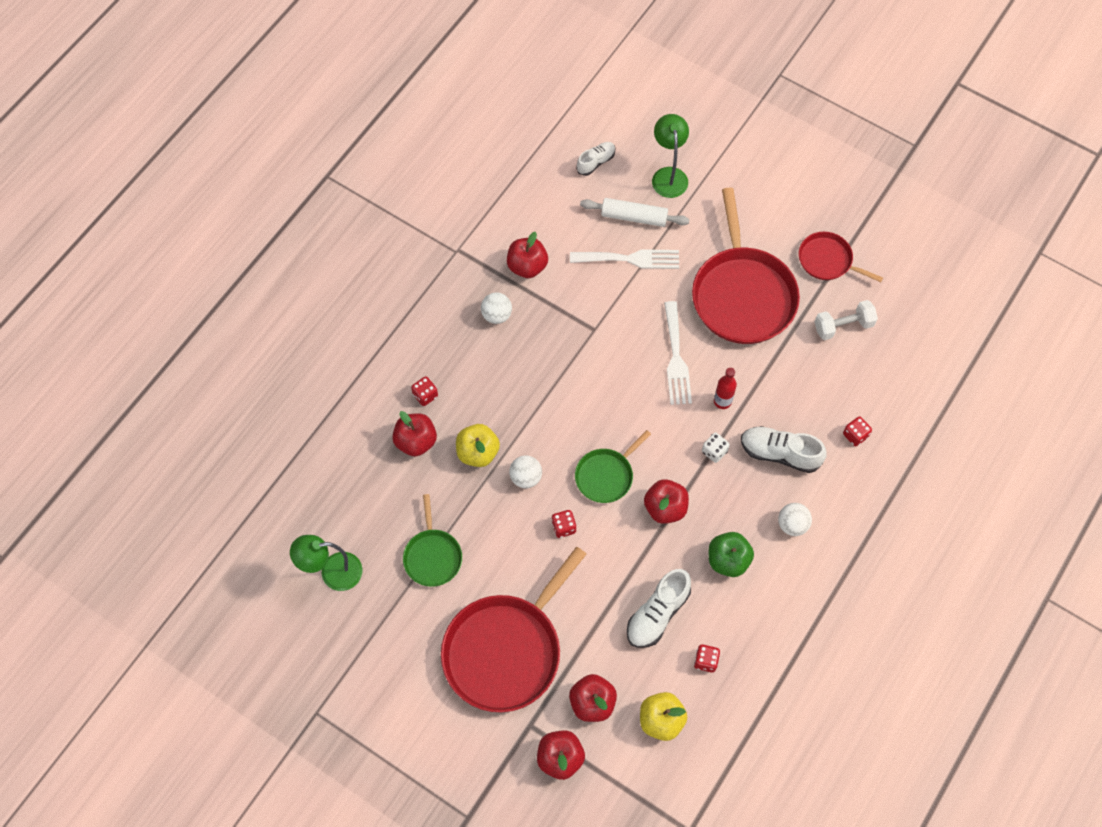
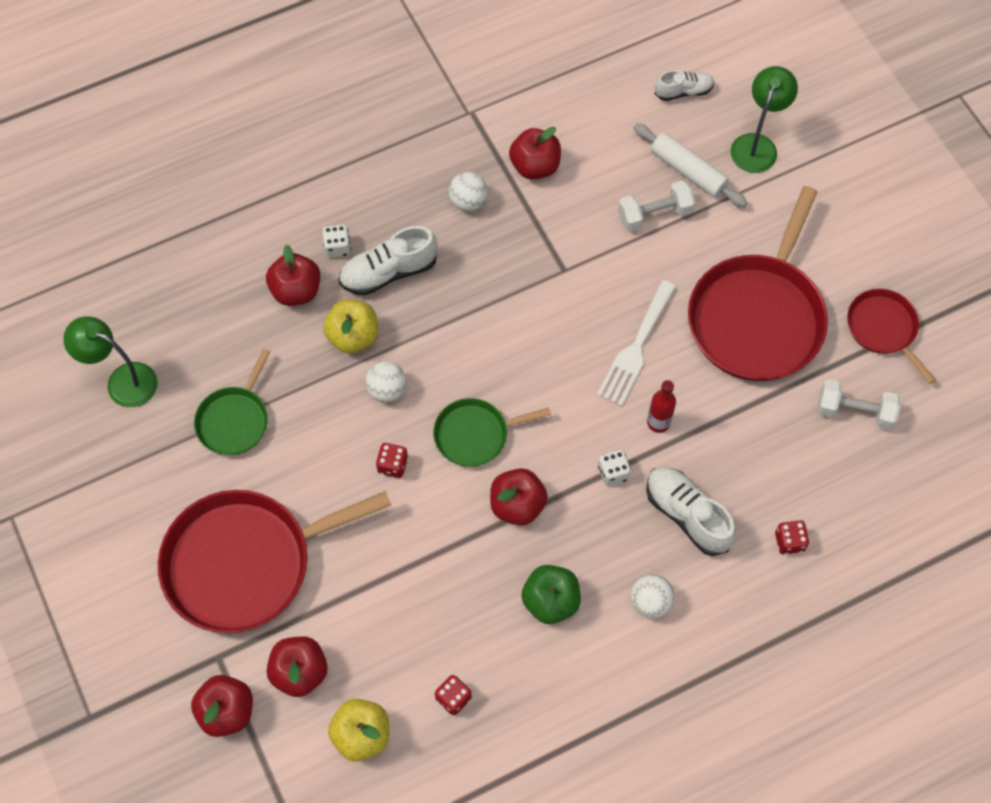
camera: 30 degrees right, 0 degrees up
(425, 395) = (337, 247): red dice -> white dice
(630, 259) = (654, 214): white fork -> white dumbbell
(657, 614) = (433, 616): white shoe -> white shoe (388, 272)

